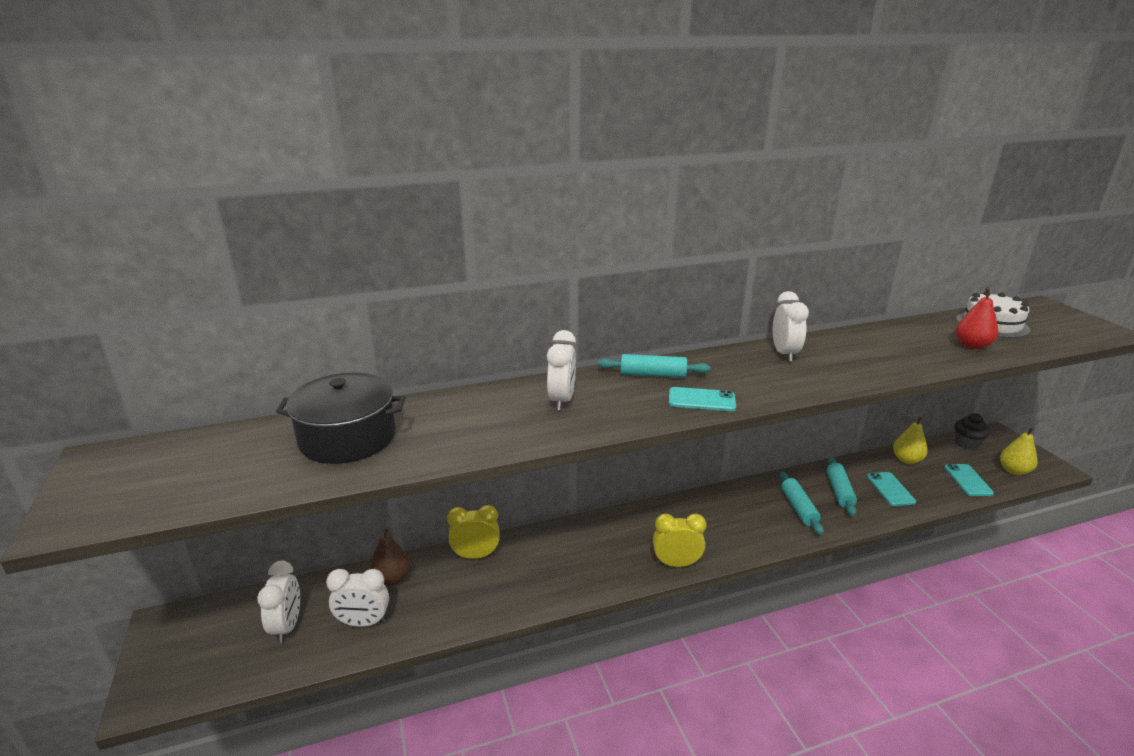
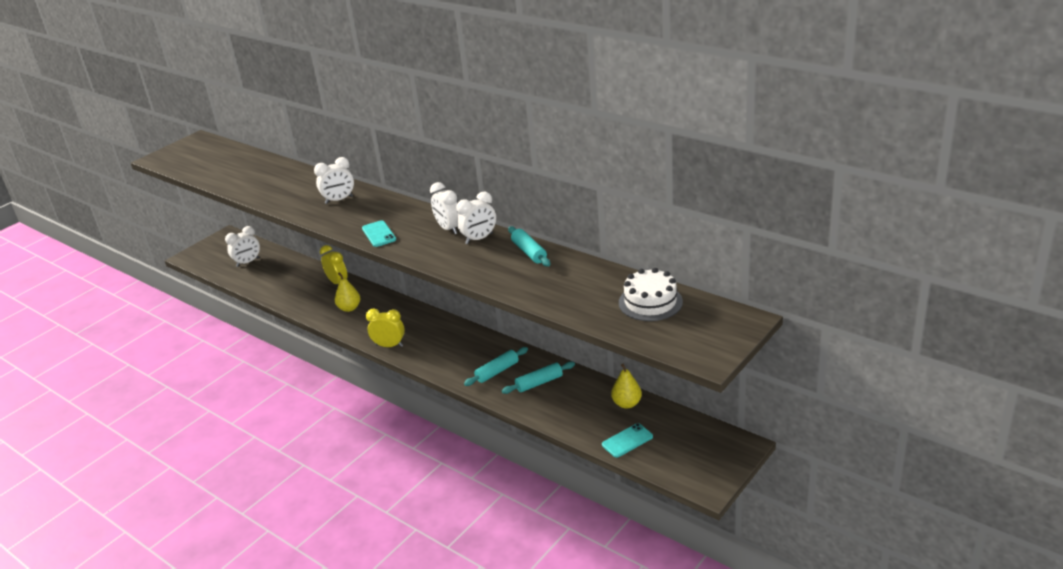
camera: 60 degrees right, 5 degrees up
(347, 438) = (254, 172): black pot -> none
(363, 623) = (265, 278): white clock -> white clock (448, 229)
(392, 578) = (300, 269): brown pear -> none
(652, 374) = (398, 211): turquoise rolling pin -> turquoise rolling pin (529, 252)
(676, 564) = (389, 345): yellow clock -> yellow clock turned 45 degrees counterclockwise
(890, 489) = (568, 405): turquoise phone -> none
(966, 444) = (698, 430): black cupcake -> none
(972, 346) = (584, 301): red pear -> none
(1014, 471) = (675, 463): yellow pear -> yellow pear (349, 308)

